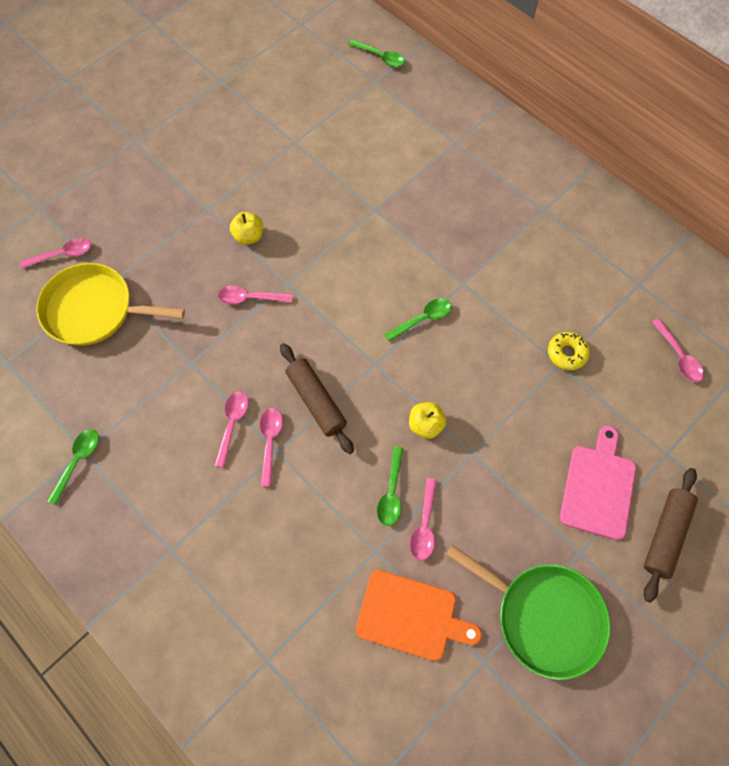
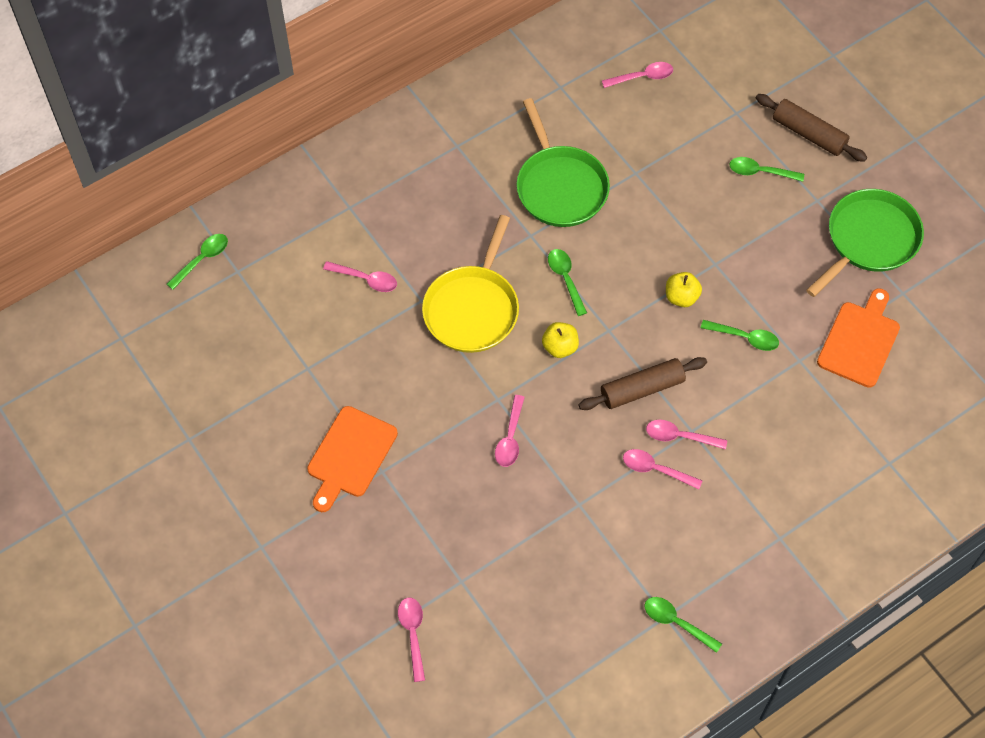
camera: 80 degrees left, 5 degrees down
(94, 310) = (495, 601): yellow pan -> yellow pan (473, 309)
(218, 184) = (350, 456): none -> orange cutting board
(249, 236) = (430, 431): yellow apple -> yellow apple (560, 347)
(424, 525) = (779, 316): pink spoon -> pink spoon (366, 279)
(523, 300) = (560, 187): none -> green pan
(566, 353) = (625, 164): yellow donut -> none
(598, 487) = (760, 172): pink cutting board -> green spoon

